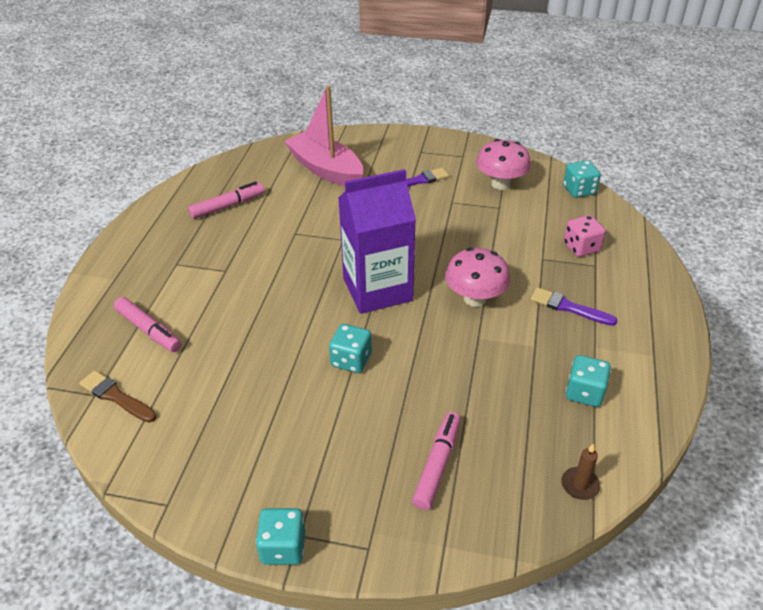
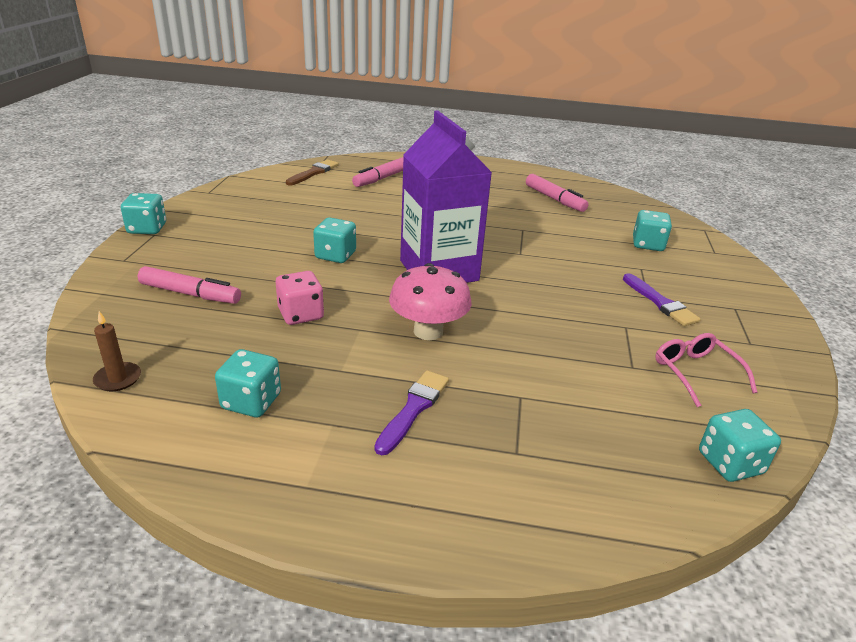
camera: 85 degrees right, 10 degrees down
(326, 169) = (647, 244): pink boat -> turquoise dice
(500, 184) = (696, 373): pink mushroom -> pink glasses
(581, 247) = (559, 442): pink dice -> pink dice (301, 314)

